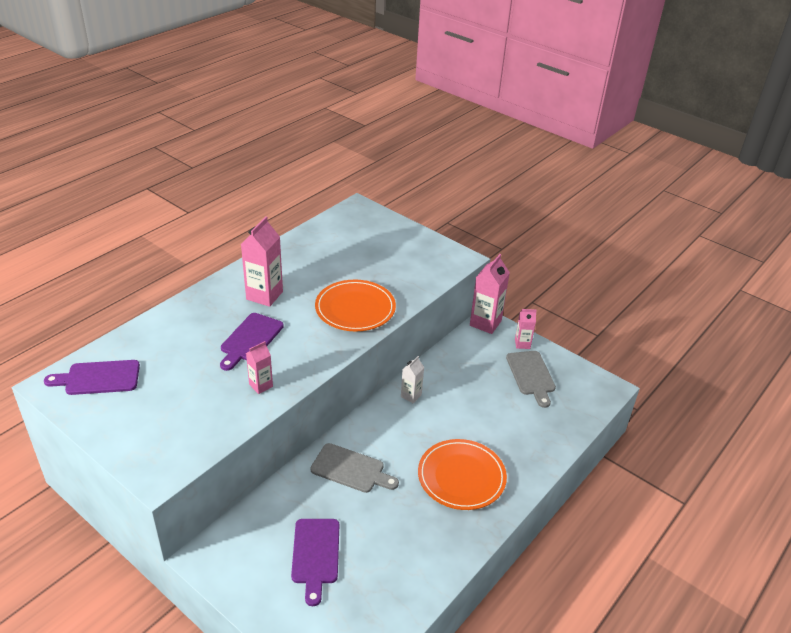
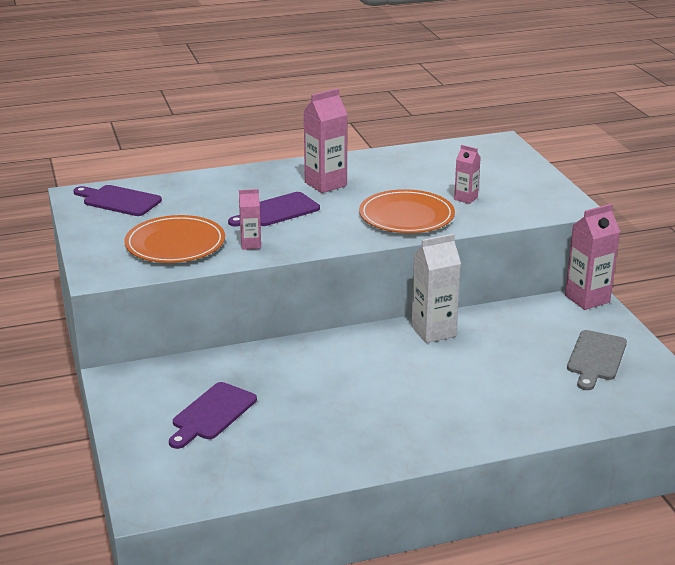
camera: 35 degrees right, 10 degrees down
(351, 469) = (310, 366): grey cutting board -> none
(411, 396) = (433, 331): white carton -> white carton, size x1.78
(461, 477) = (420, 411): orange plate -> orange plate (175, 244)
(522, 344) = (614, 329): pink carton -> pink carton (466, 198)

